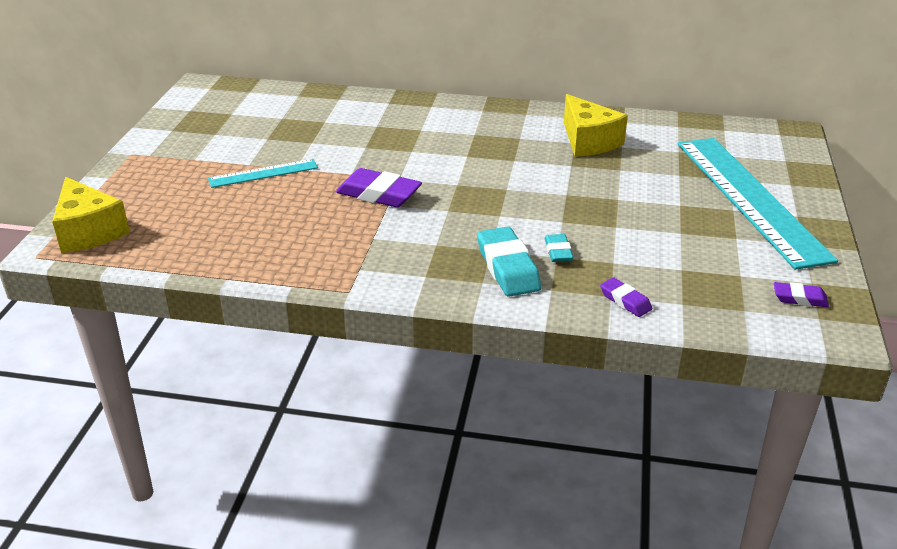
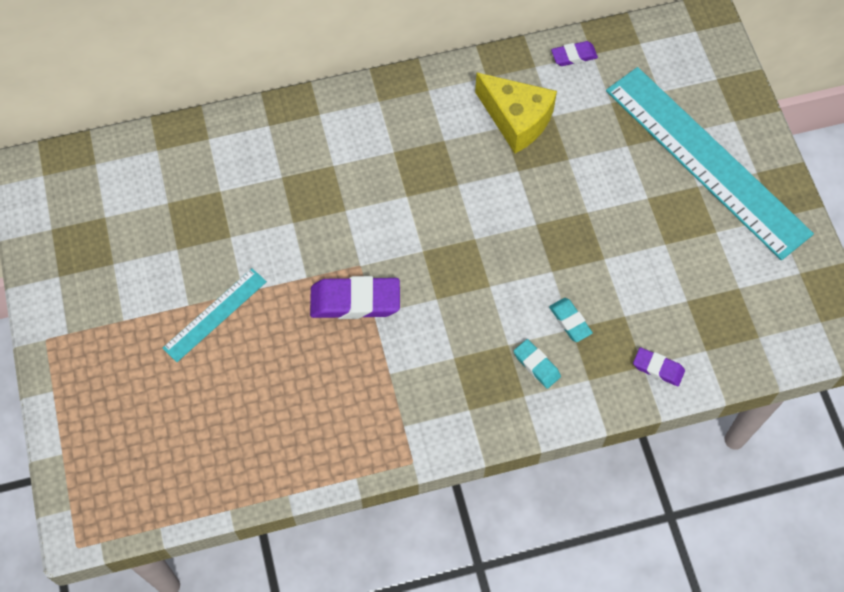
camera: 25 degrees left, 30 degrees up
(89, 231) = (101, 486): yellow cheese -> none
(507, 268) = (536, 365): turquoise eraser -> turquoise eraser, size x0.55
(799, 298) = (798, 301): purple eraser -> purple eraser (574, 56)

